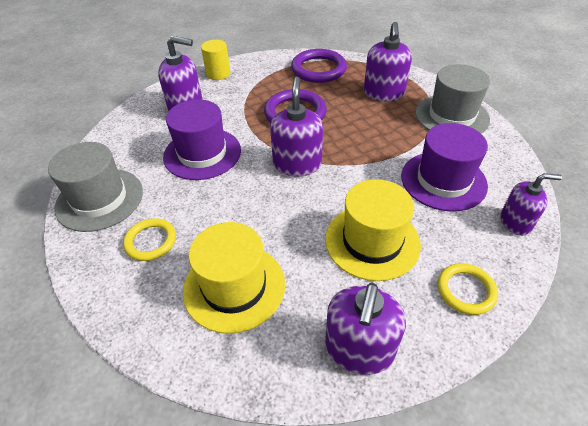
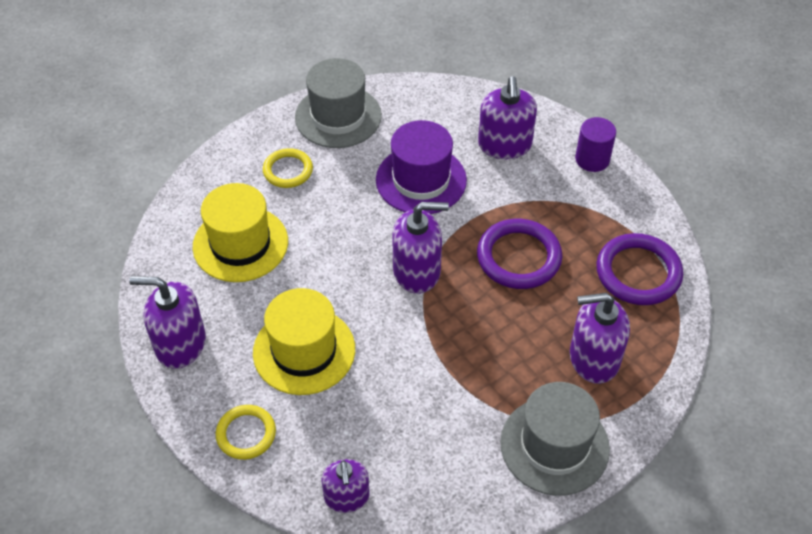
camera: 80 degrees right, 5 degrees up
(218, 74) = (592, 159): yellow cylinder -> purple cylinder
(443, 180) = (410, 425): purple hat -> none

